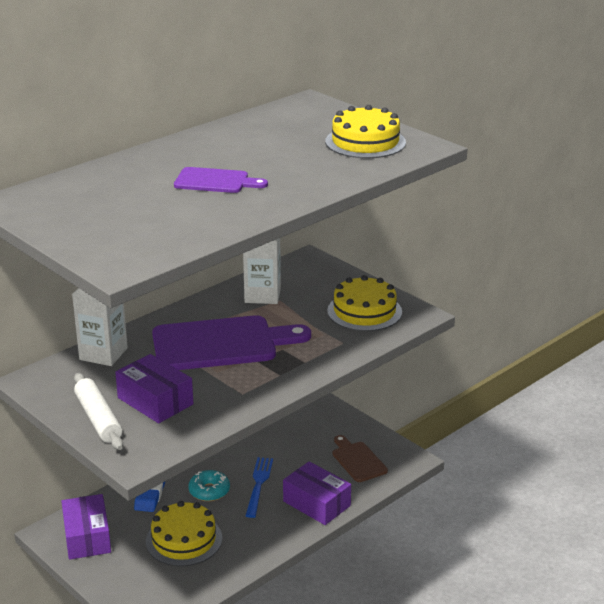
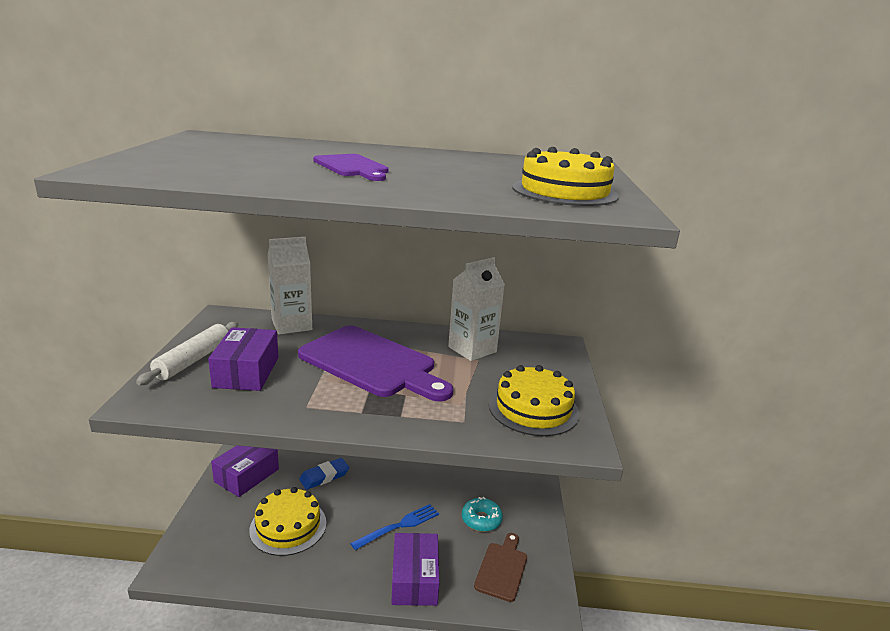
camera: 45 degrees right, 5 degrees down
(209, 491) = (361, 503): turquoise donut -> turquoise donut (481, 520)

